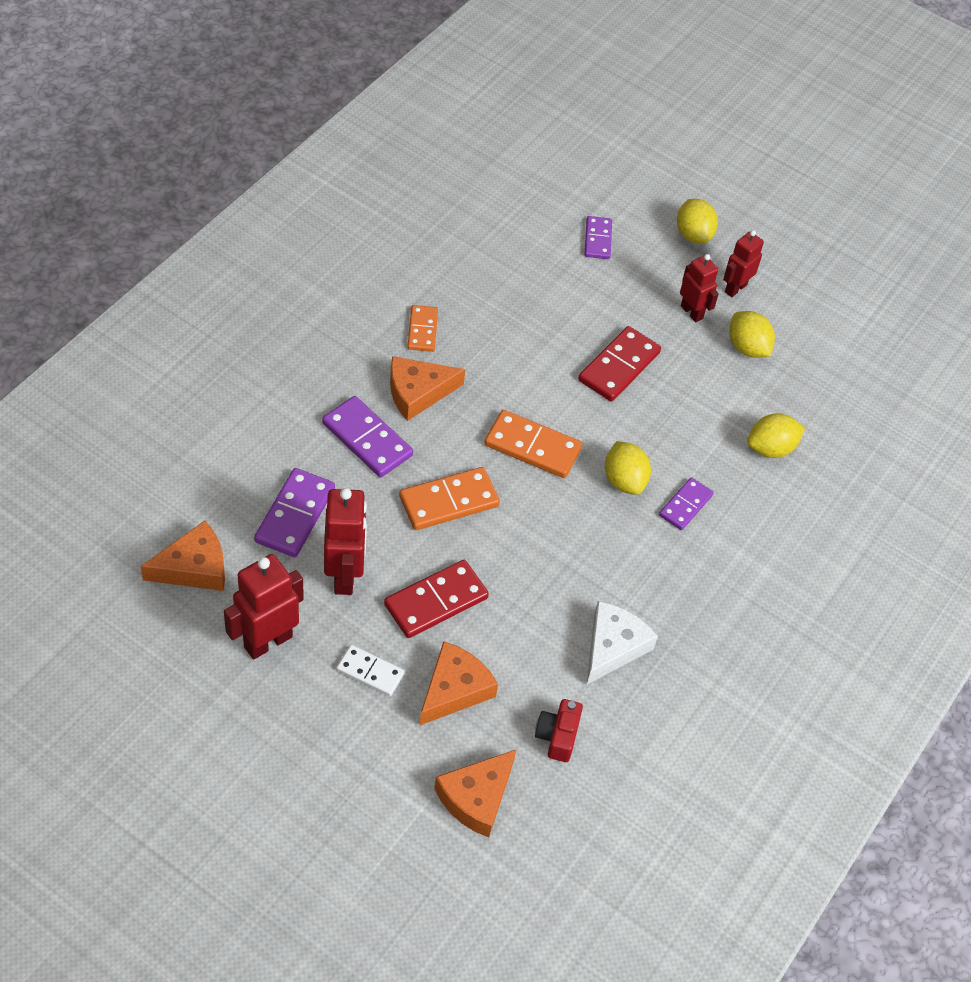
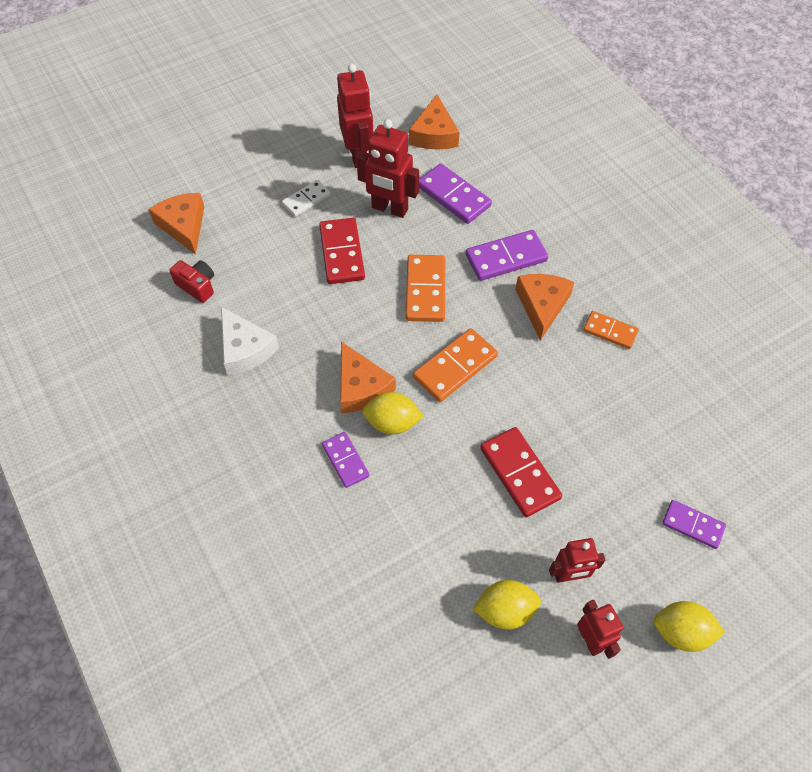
camera: 120 degrees right, 5 degrees up
(454, 689) = (267, 240): orange cheese -> orange cheese (361, 387)
(770, 448) = (374, 568): yellow lemon -> none

